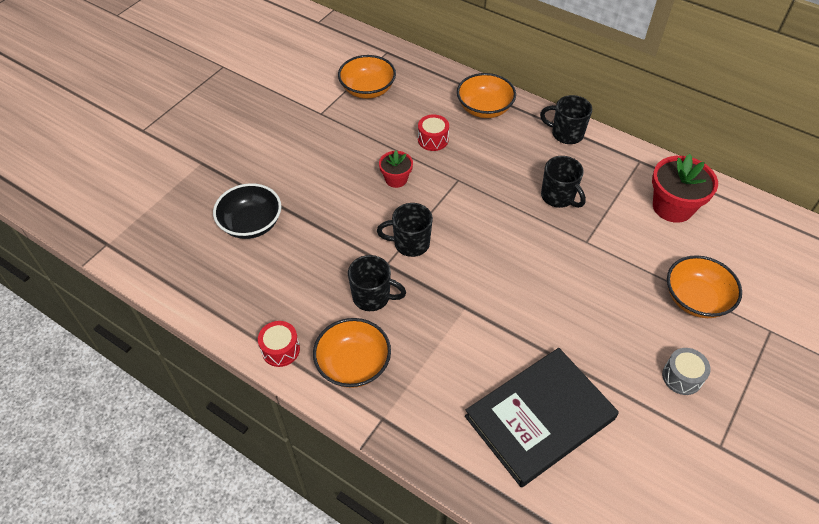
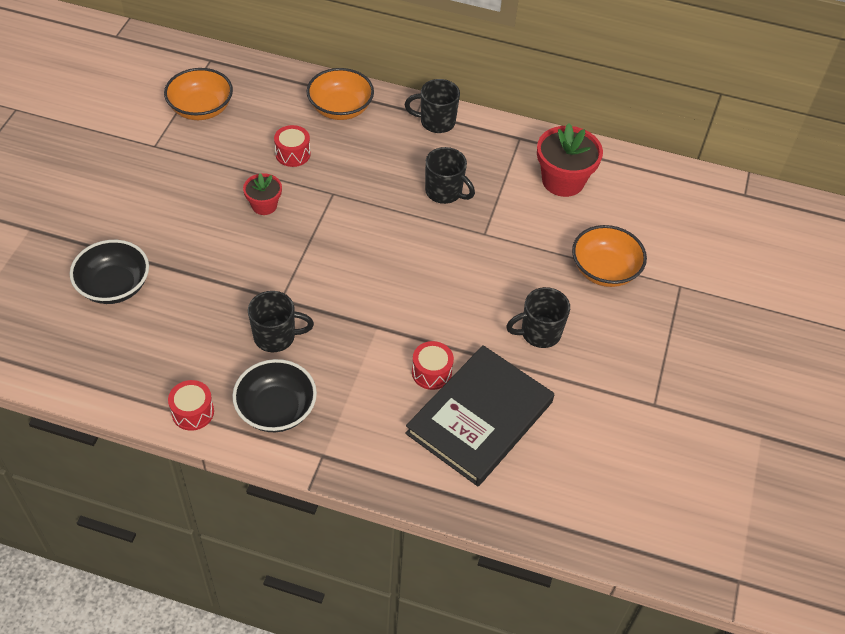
camera: 20 degrees left, 0 degrees up
(353, 364) = (276, 409): orange bowl -> black bowl
(410, 243) = (300, 272): black mug -> black mug (539, 333)
(504, 362) = (431, 372): none -> red drum
(682, 377) = (606, 348): grey drum -> none

